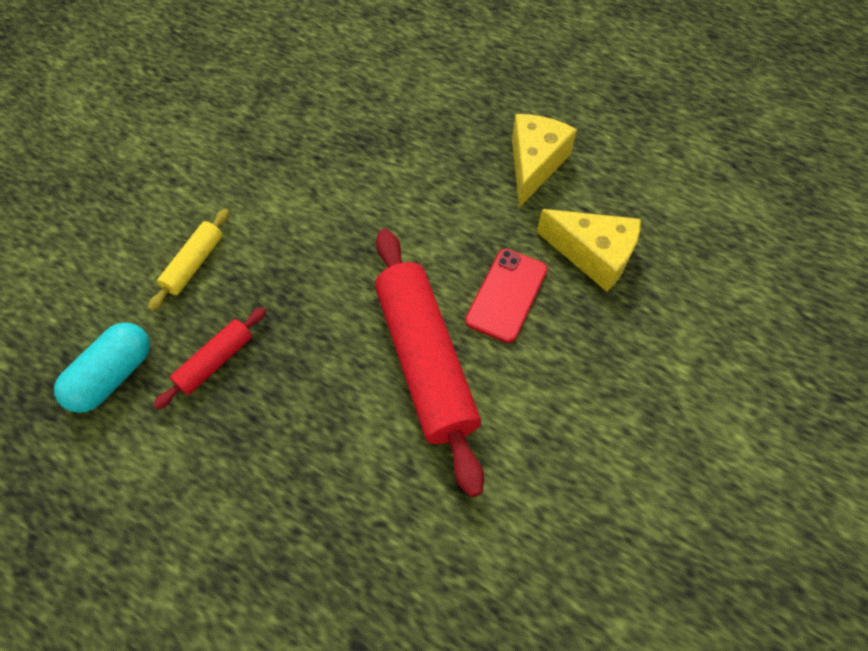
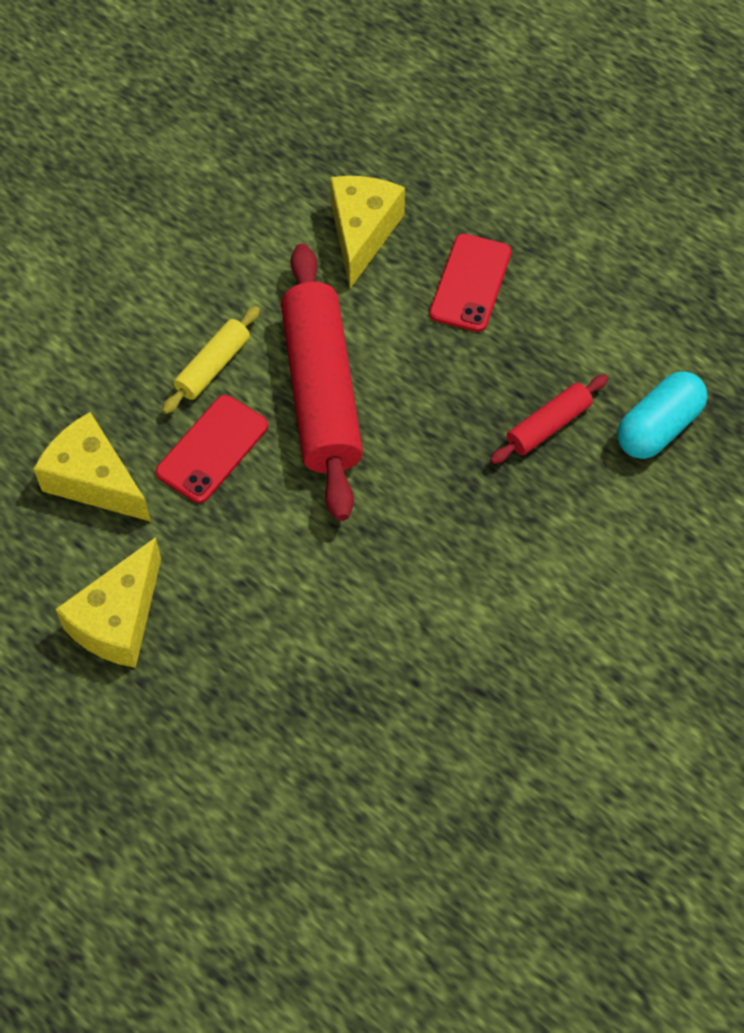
camera: 170 degrees left, 0 degrees up
(194, 264) = (579, 545): yellow rolling pin -> yellow rolling pin (213, 366)
(294, 508) = (470, 283): none -> red phone
(418, 555) = (362, 233): none -> yellow cheese

